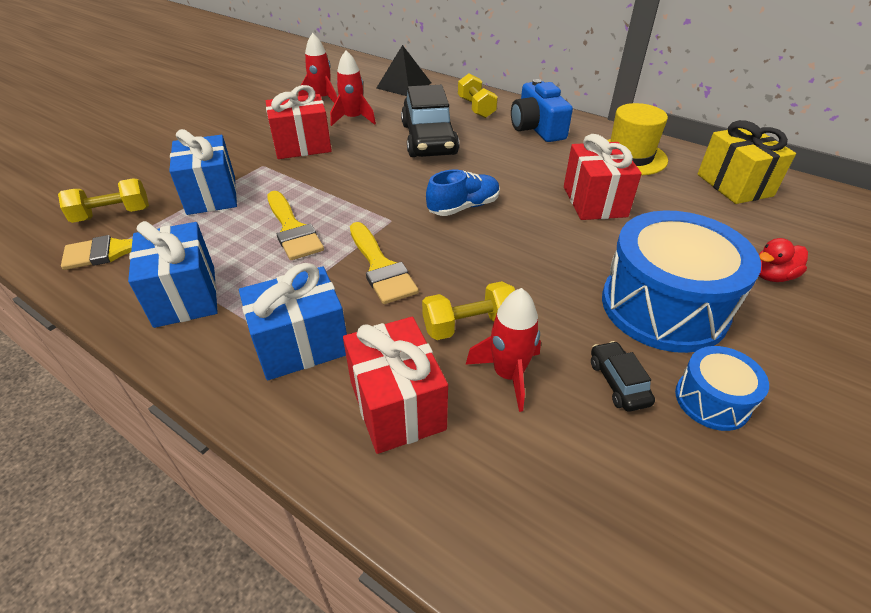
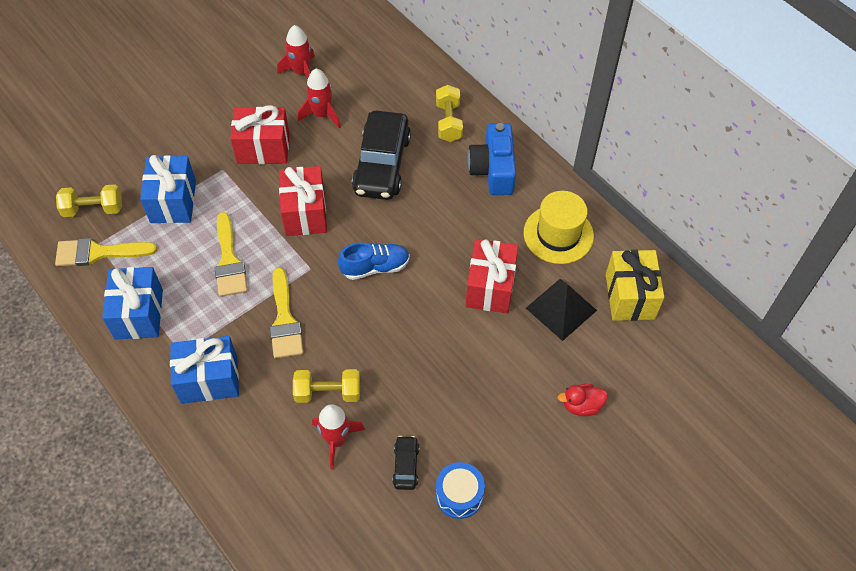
camera: 15 degrees right, 15 degrees up
(397, 405) = (256, 444): red gift -> red gift (305, 213)
(404, 85) = (391, 64): black pyramid -> black pyramid (561, 309)
(663, 306) = (477, 412): blue drum -> none

